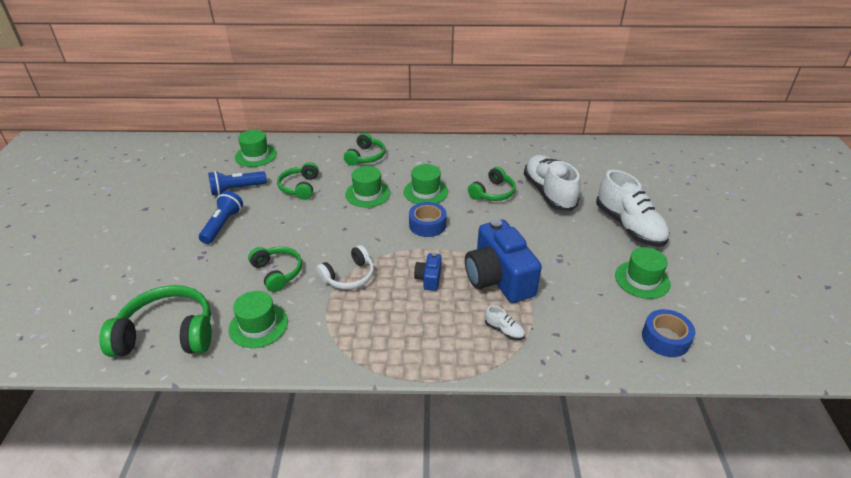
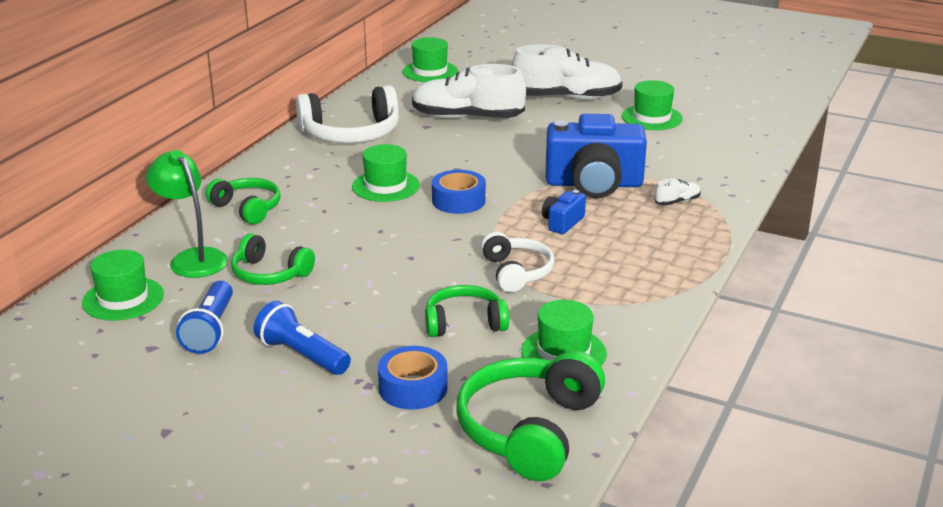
camera: 65 degrees left, 10 degrees down
(303, 159) = (192, 258): none -> green lamp
(367, 194) = (346, 225): green hat -> green hat (430, 72)
(429, 278) = (562, 222): blue camera -> blue camera turned 90 degrees clockwise
(483, 158) = (351, 134): none -> white headphones
(493, 193) = (433, 147): green headphones -> none
(665, 338) = (736, 133): blue tape -> blue tape (413, 388)

